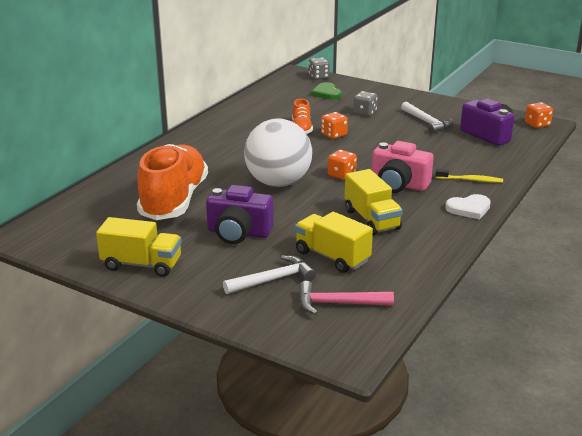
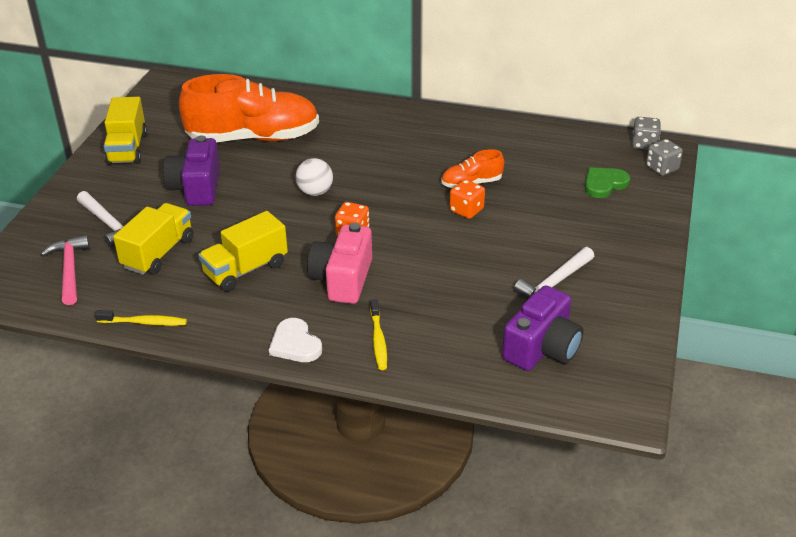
camera: 75 degrees right, 10 degrees up
(278, 183) = (315, 192): white ball -> white ball, size x0.48
(365, 113) = (555, 225): grey dice -> grey dice (644, 144)
(428, 268) = (144, 322): none -> yellow toothbrush
(537, 124) = (615, 401): orange dice -> none

